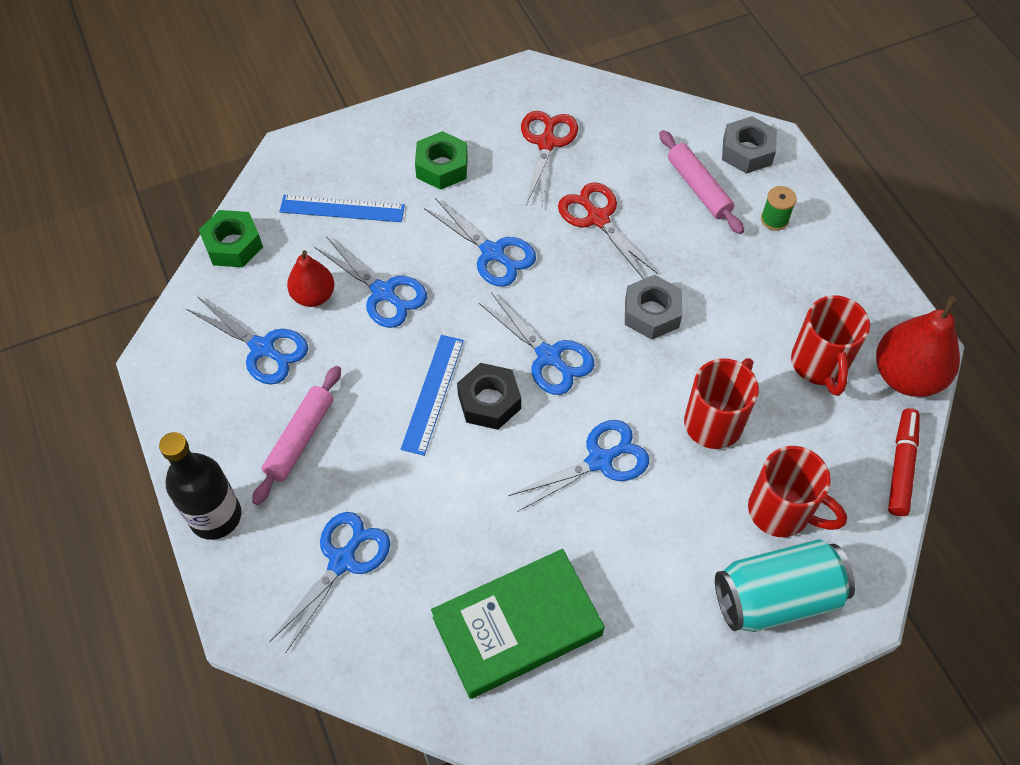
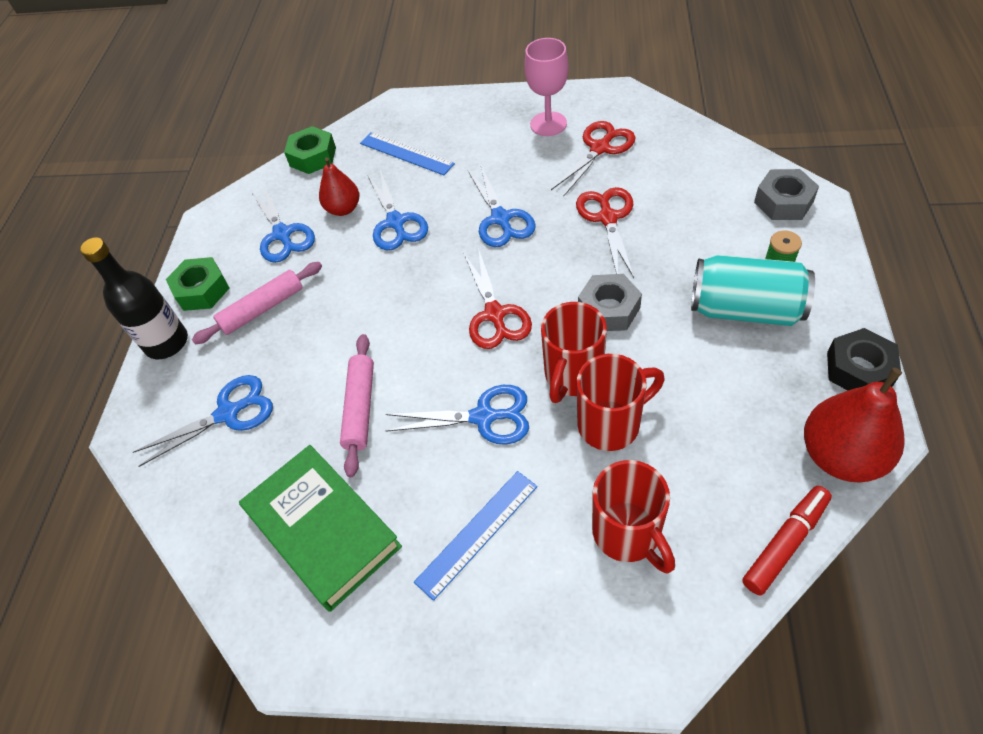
camera: 35 degrees right, 5 degrees down
(433, 393) = (382, 311): blue ruler -> blue ruler (477, 533)
(442, 167) = (502, 144): green nut -> green nut (202, 290)
(477, 129) = (548, 124): none -> pink goblet
(489, 401) = (422, 333): black nut -> black nut (859, 369)
(517, 626) = (322, 529): green book -> green book turned 45 degrees clockwise
(548, 356) = (495, 314): blue scissors -> red scissors
(698, 188) = (717, 219): pink rolling pin -> pink rolling pin (360, 408)
(776, 597) = (574, 615): turquoise can -> turquoise can (745, 309)
(819, 365) = (749, 411): red mug -> red mug (572, 376)

